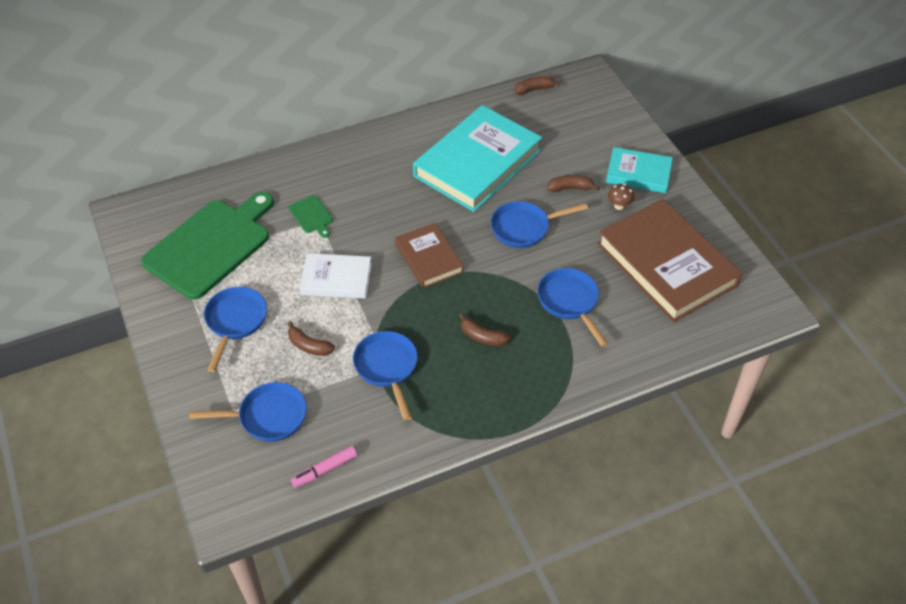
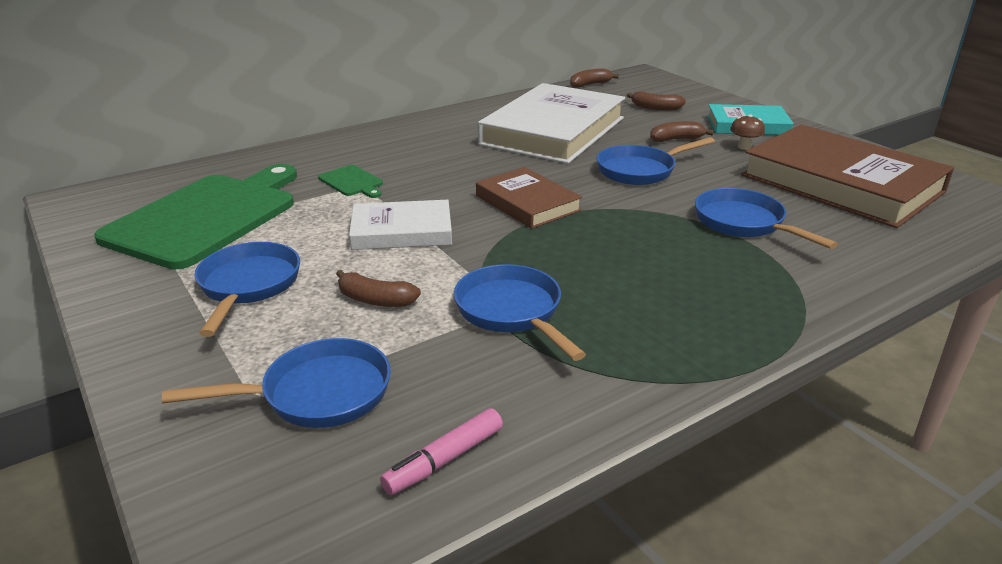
camera: 10 degrees left, 20 degrees down
(477, 163) = (553, 131): turquoise book -> white book
(482, 337) = (643, 265): brown banana -> brown banana (655, 108)

